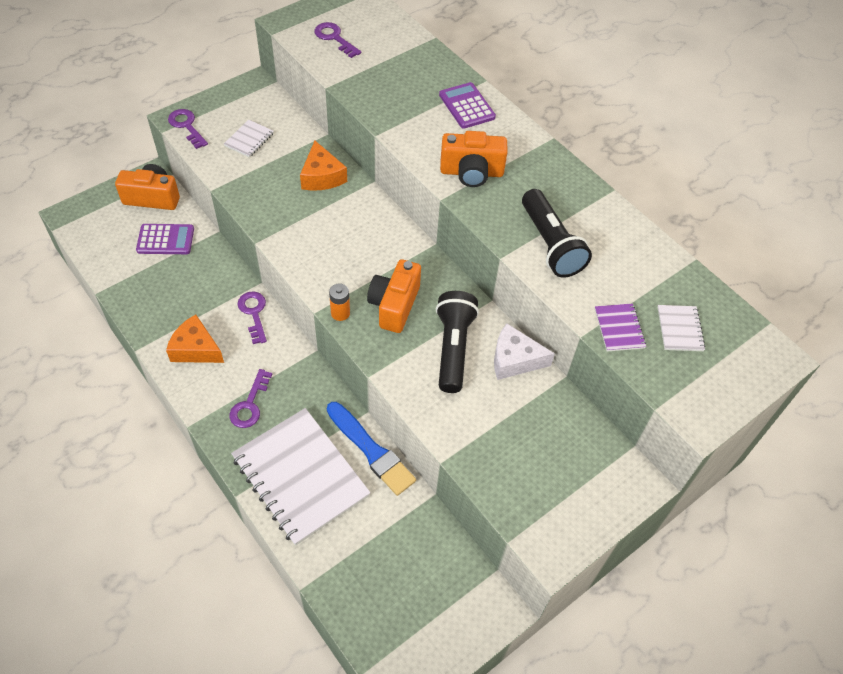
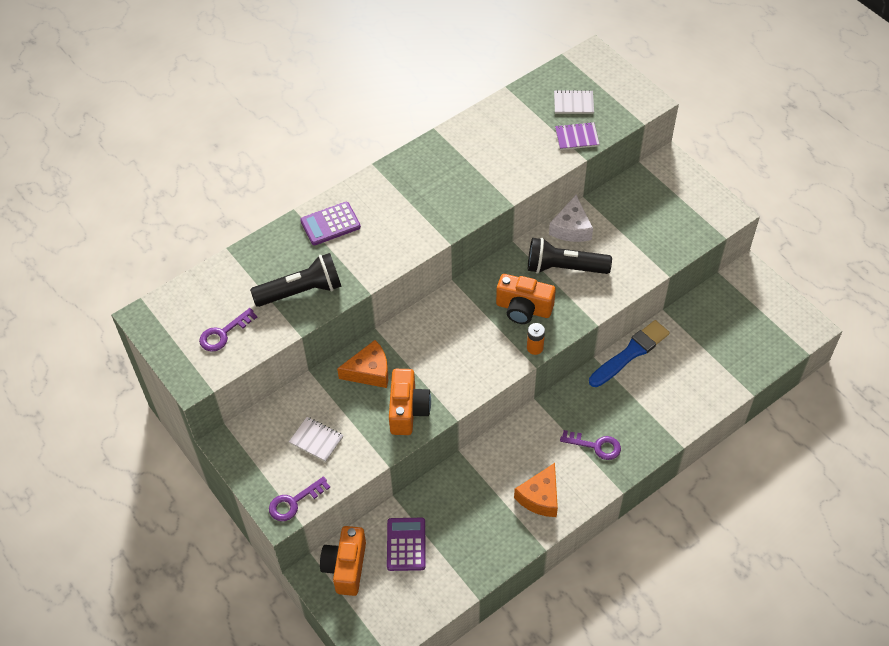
camera: 85 degrees left, 0 degrees up
(254, 313) = (496, 453): purple key -> none
(300, 477) = (660, 402): white notebook -> none
(471, 172) = (417, 222): orange camera -> orange camera (408, 410)
(550, 244) = (497, 172): black flashlight -> black flashlight (301, 291)

